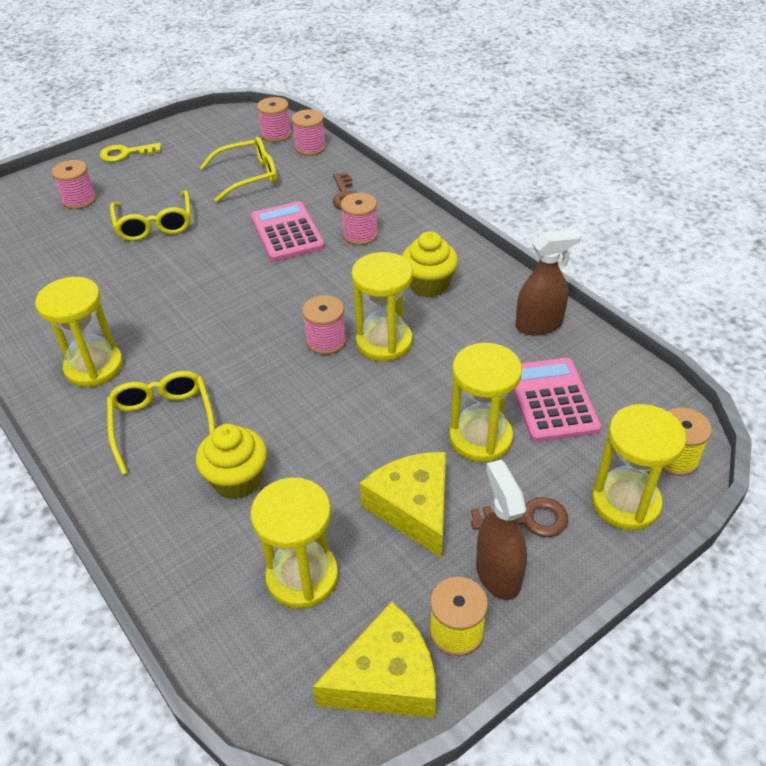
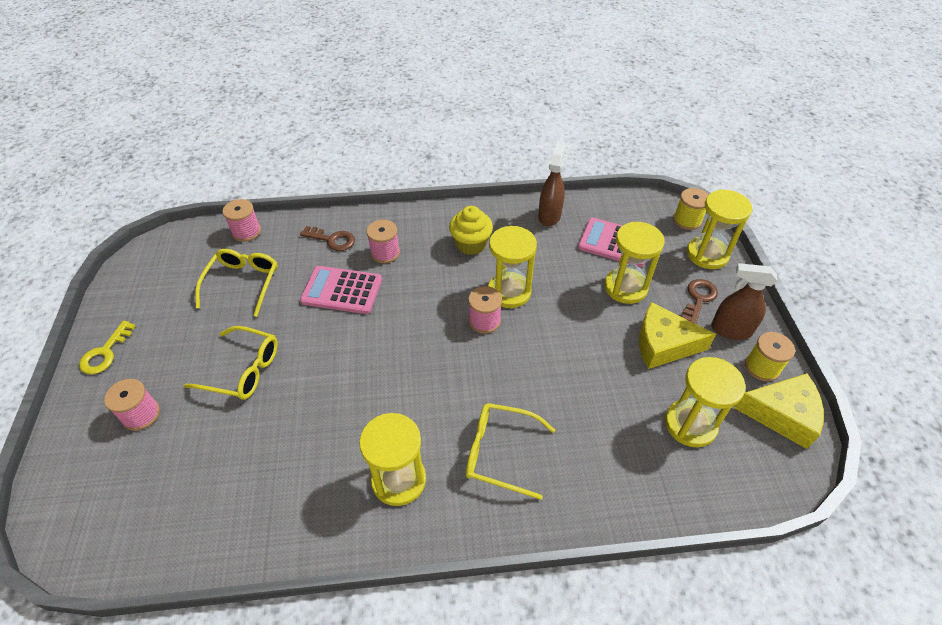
camera: 60 degrees left, 5 degrees up
(237, 480) = (587, 427): yellow cupcake -> none
(276, 134) = (203, 243): pink spool -> none
(386, 678) = (782, 414): yellow cheese -> yellow cheese turned 90 degrees clockwise

